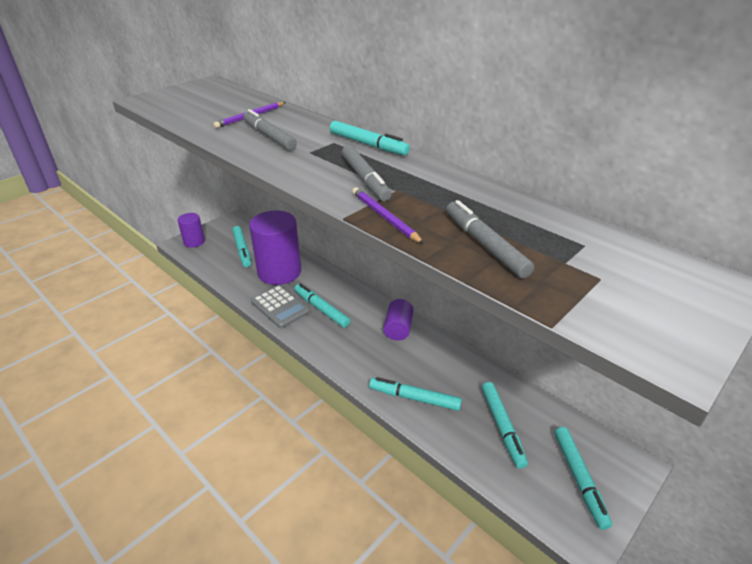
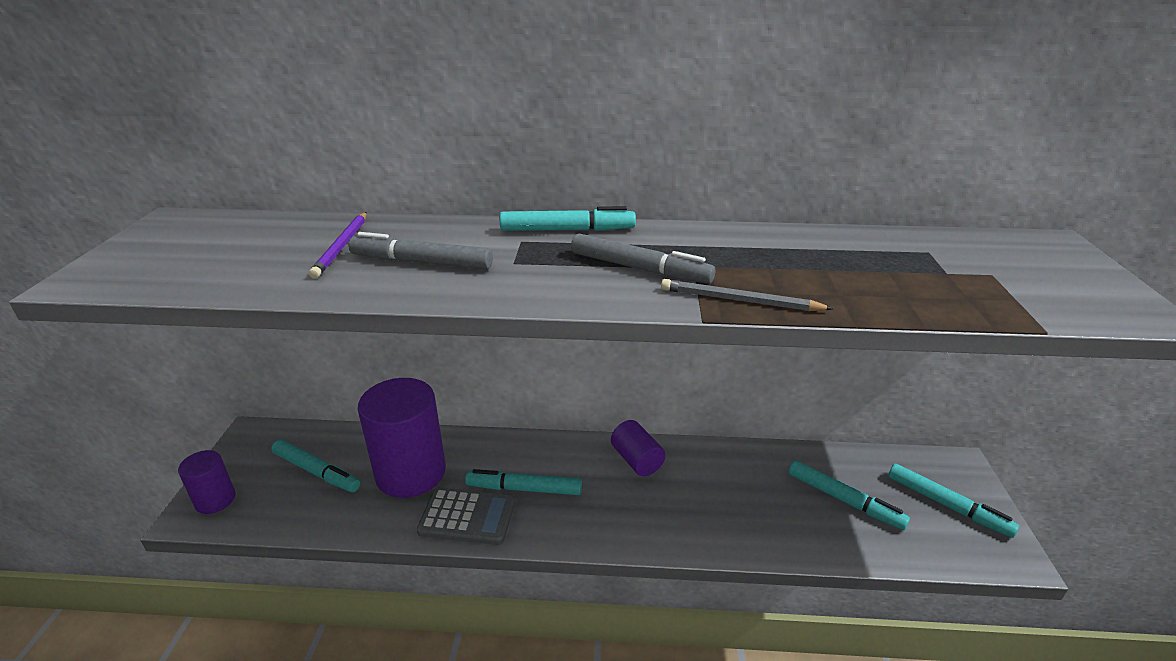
camera: 40 degrees left, 5 degrees down
(384, 217) = (739, 300): purple pencil -> grey pencil
(414, 398) = (742, 526): turquoise marker -> none
(485, 245) = (870, 286): grey marker -> none

